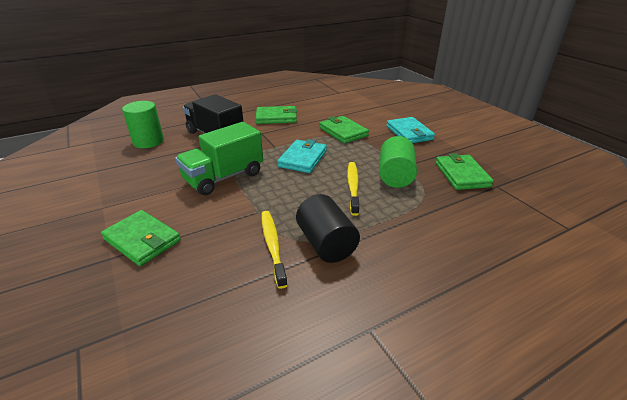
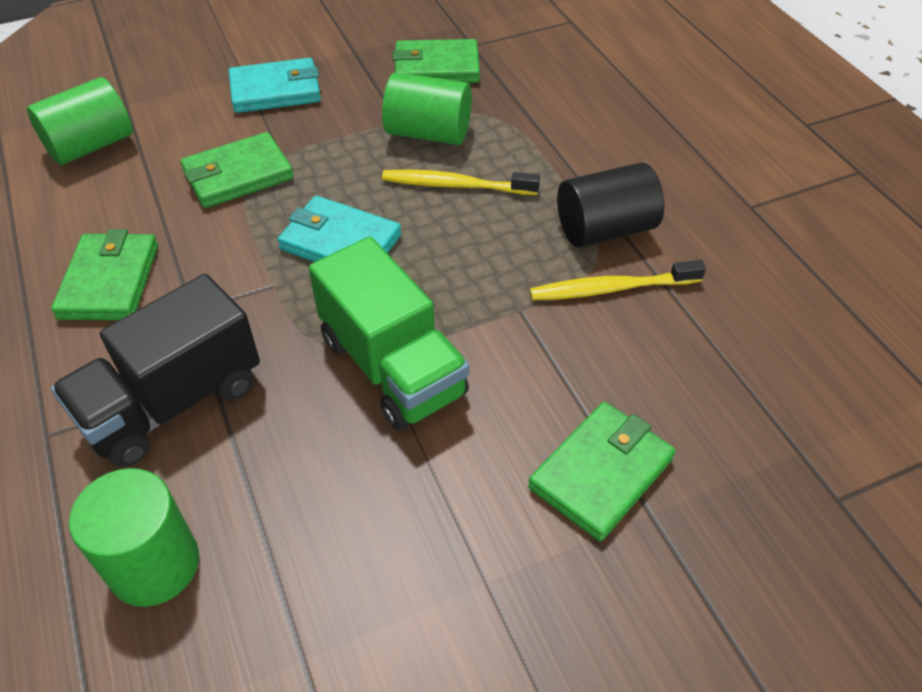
camera: 85 degrees left, 15 degrees up
(352, 104) = (91, 145): none -> green cylinder

